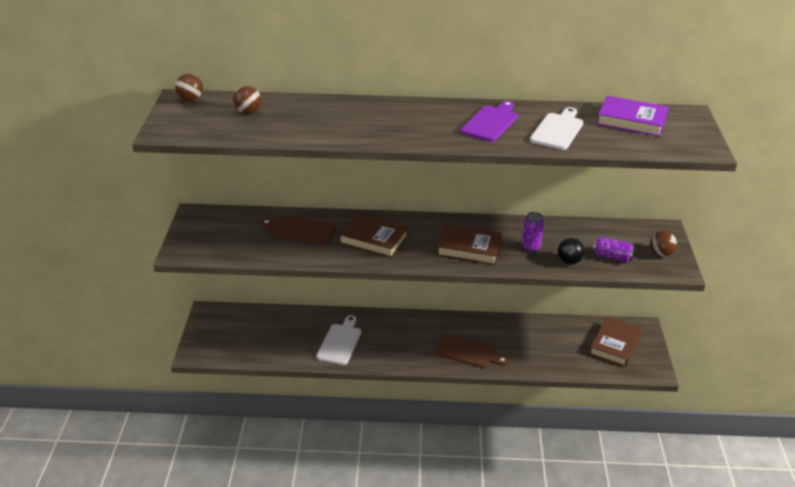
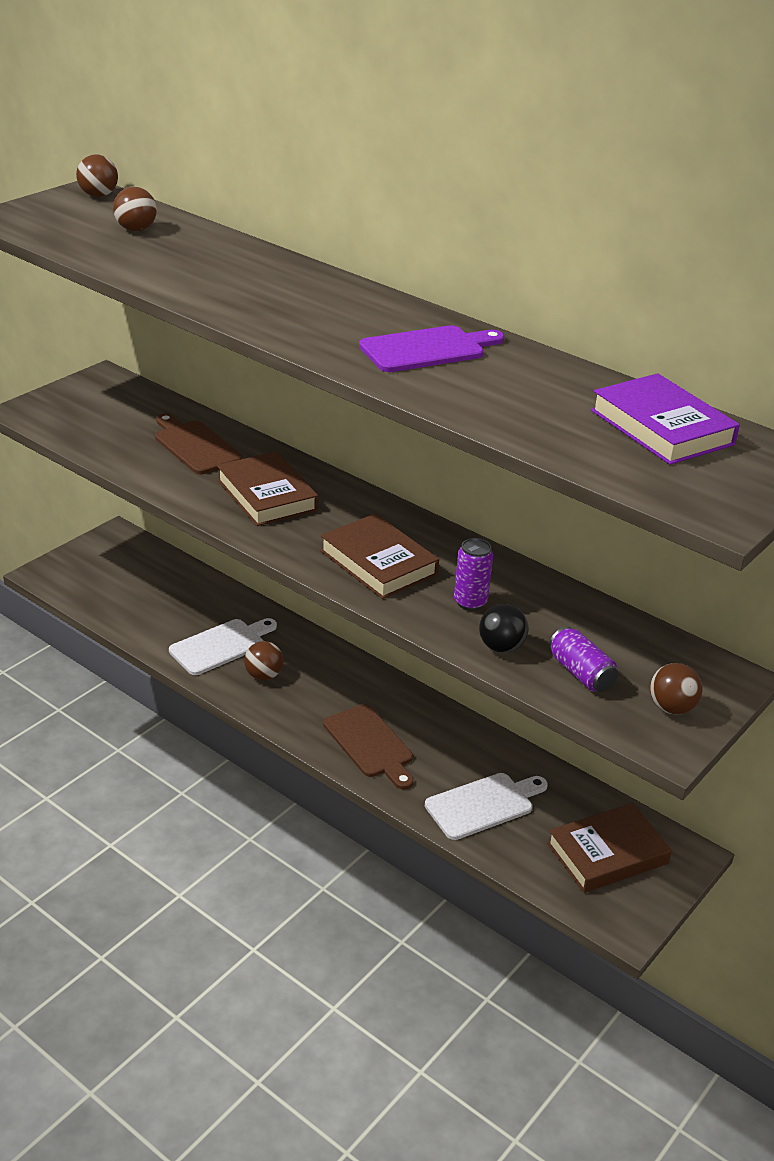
camera: 35 degrees right, 0 degrees up
(379, 346) = (263, 675): none -> brown ball
(558, 130) = (512, 395): white cutting board -> white cutting board (483, 805)

